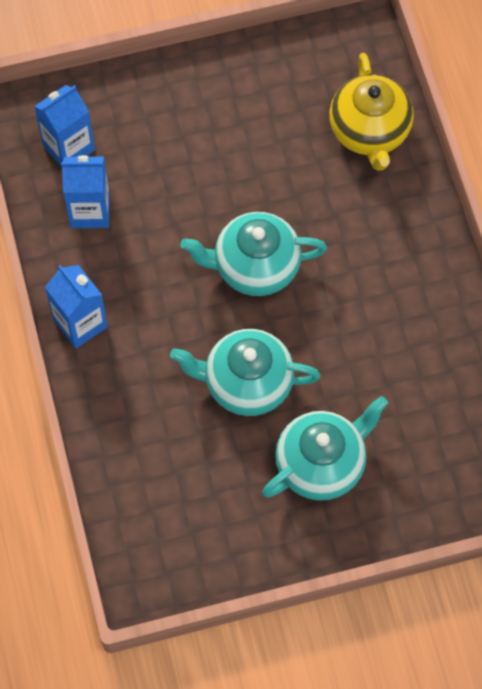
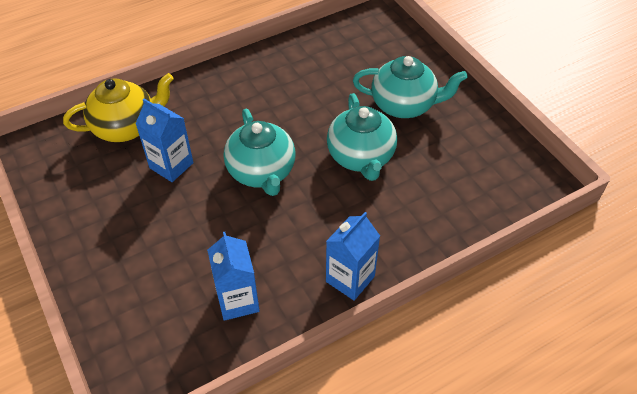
camera: 105 degrees left, 15 degrees down
(68, 147) = (173, 337): blue carton -> blue carton (171, 165)
(321, 463) = (404, 105): turquoise teapot -> turquoise teapot turned 150 degrees clockwise

